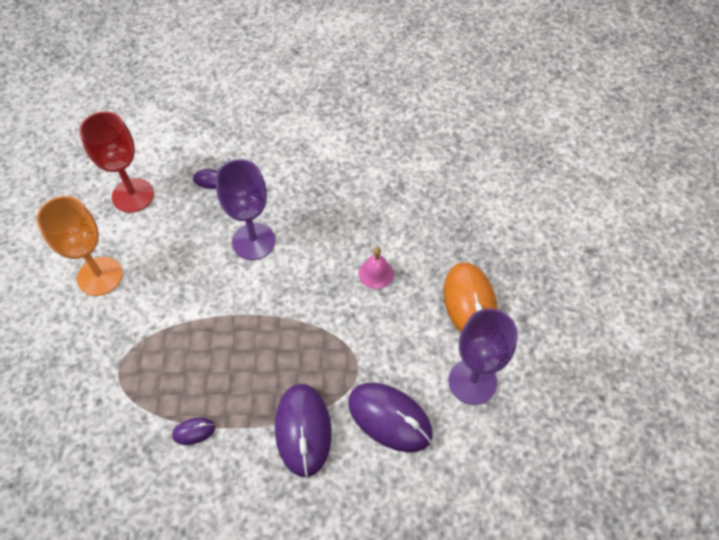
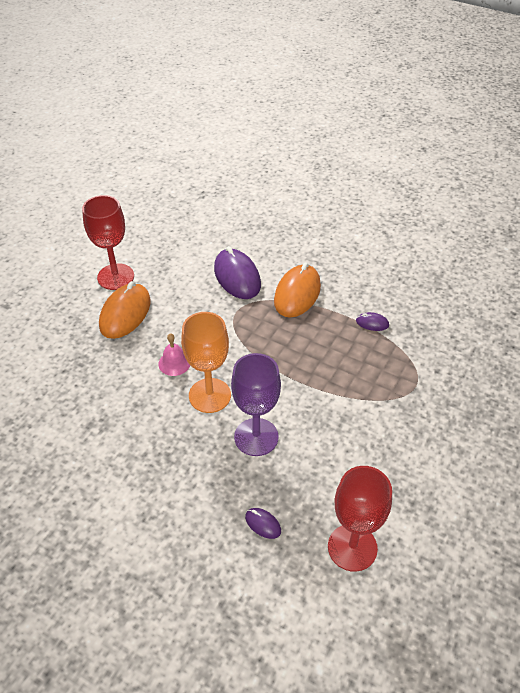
camera: 150 degrees left, 10 degrees down
(100, 276) = (412, 471): orange goblet -> orange goblet (209, 395)
(303, 430) = (297, 294): purple mouse -> orange mouse
(472, 381) = (168, 272): purple goblet -> none
(523, 343) = (115, 277): none -> red goblet

